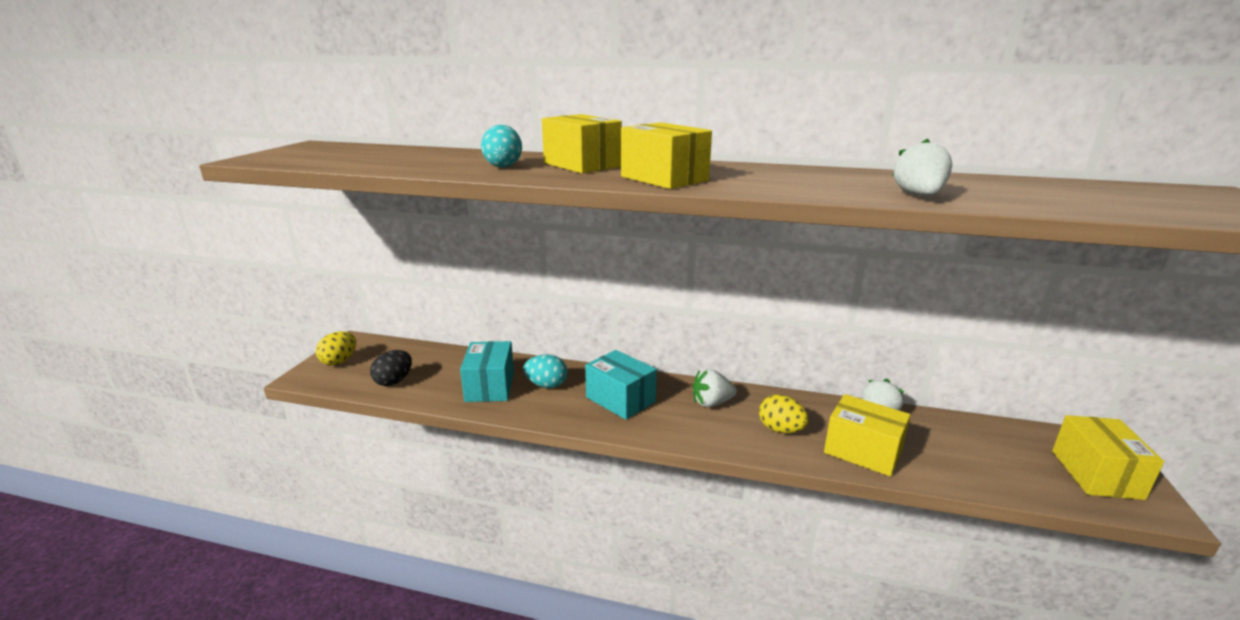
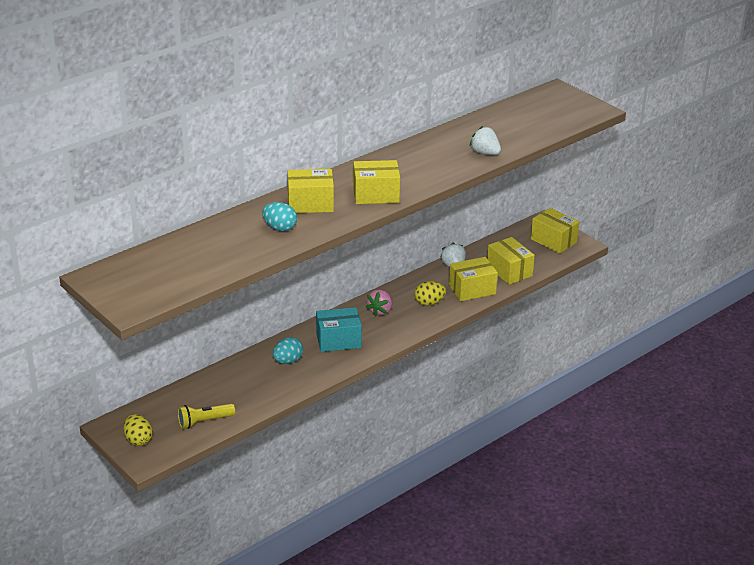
camera: 55 degrees left, 10 degrees up
(394, 381) = (204, 422): black egg -> yellow flashlight
(490, 386) = (262, 384): turquoise box -> none
(711, 403) = (380, 311): white strawberry -> pink strawberry
(956, 465) = (509, 271): none -> yellow box

